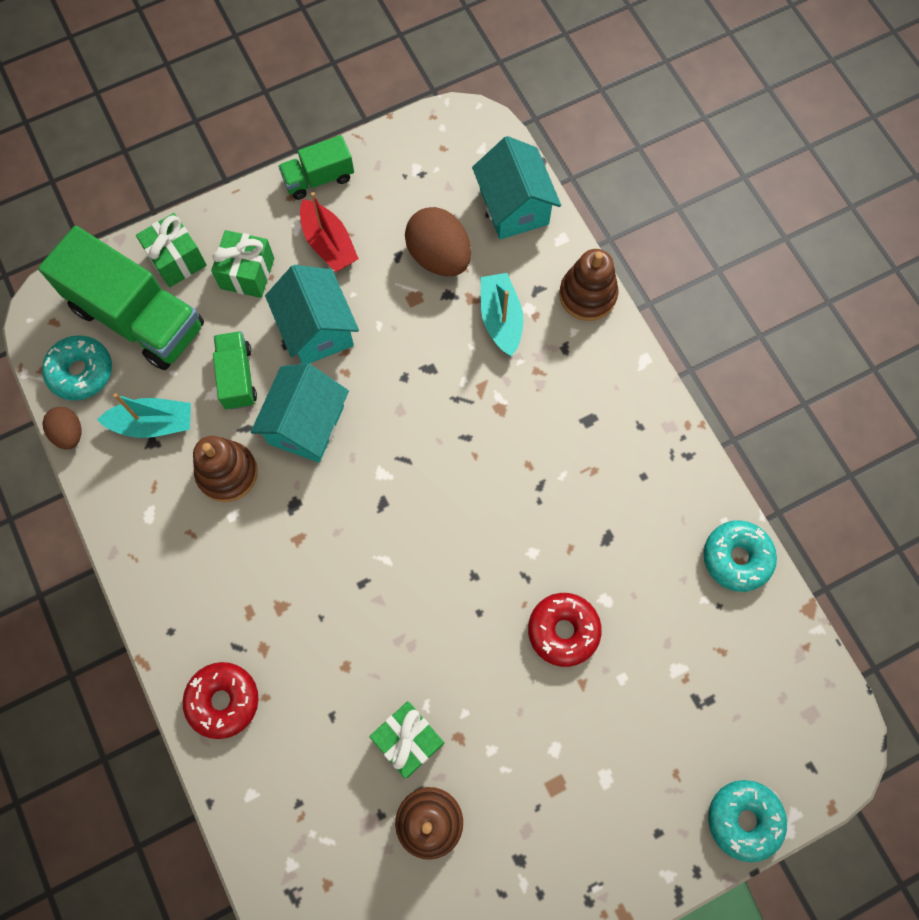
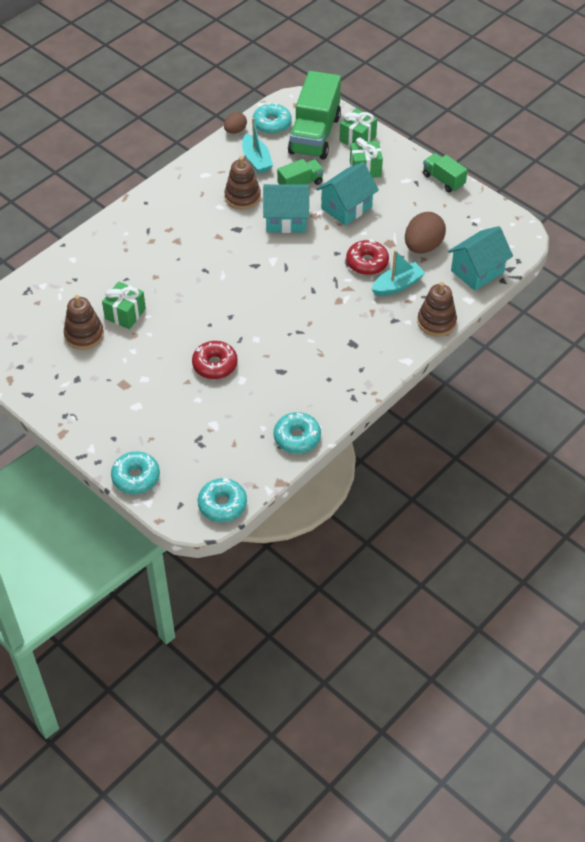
camera: 70 degrees right, 20 degrees down
(223, 701) = (117, 233): red donut -> red donut (367, 262)
(329, 244) = (403, 196): red boat -> none
(827, 704) = (222, 504): none -> turquoise donut

